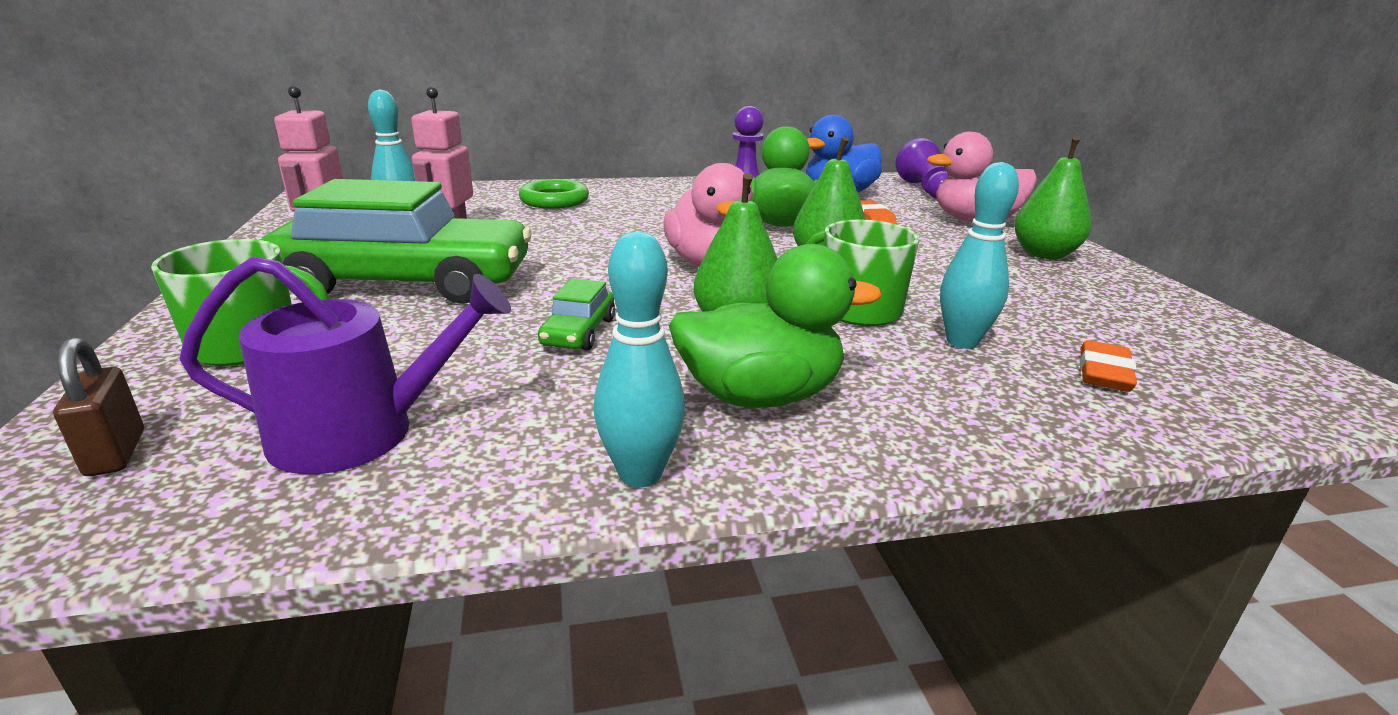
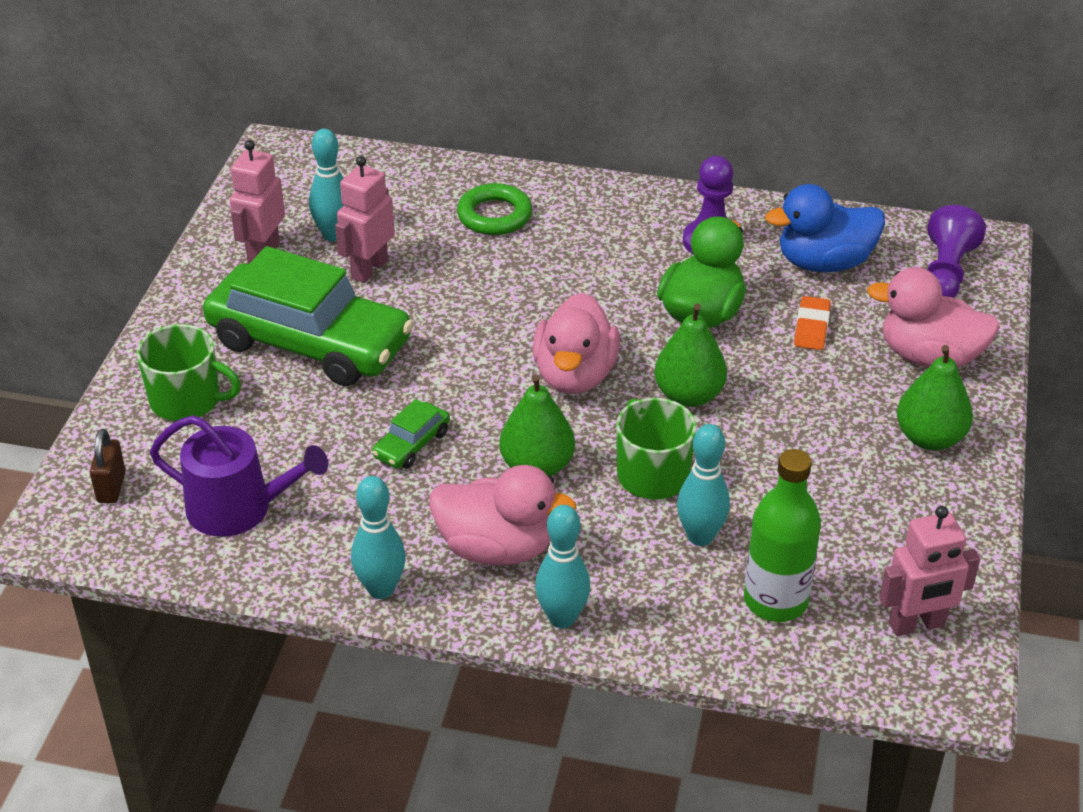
camera: 25 degrees right, 15 degrees up
(760, 396) = (496, 548): green duck -> pink duck
(913, 444) = (562, 618): none -> turquoise bowling pin
(1104, 373) = (775, 601): orange eraser -> green bottle
(1247, 361) = (917, 625): none -> pink robot

